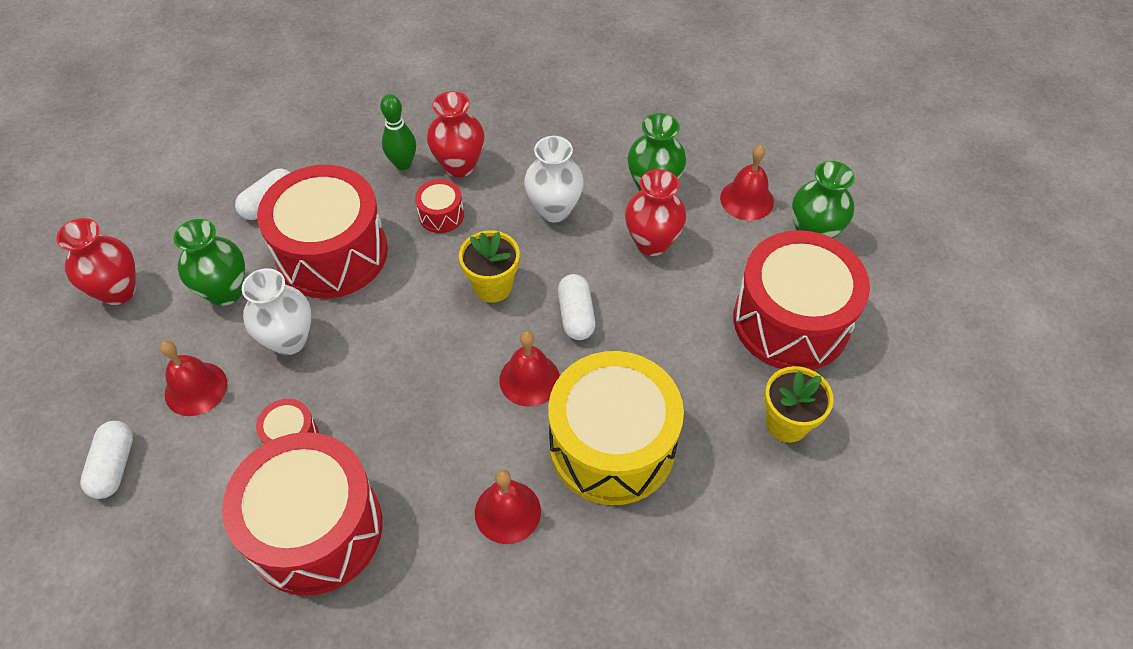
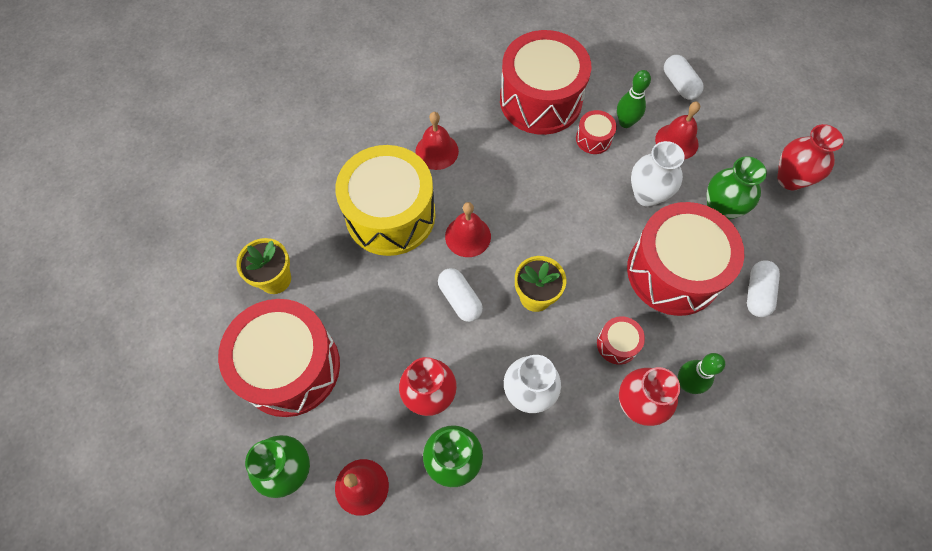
camera: 155 degrees right, 10 degrees up
(233, 442) = (625, 122): none -> green bowling pin

